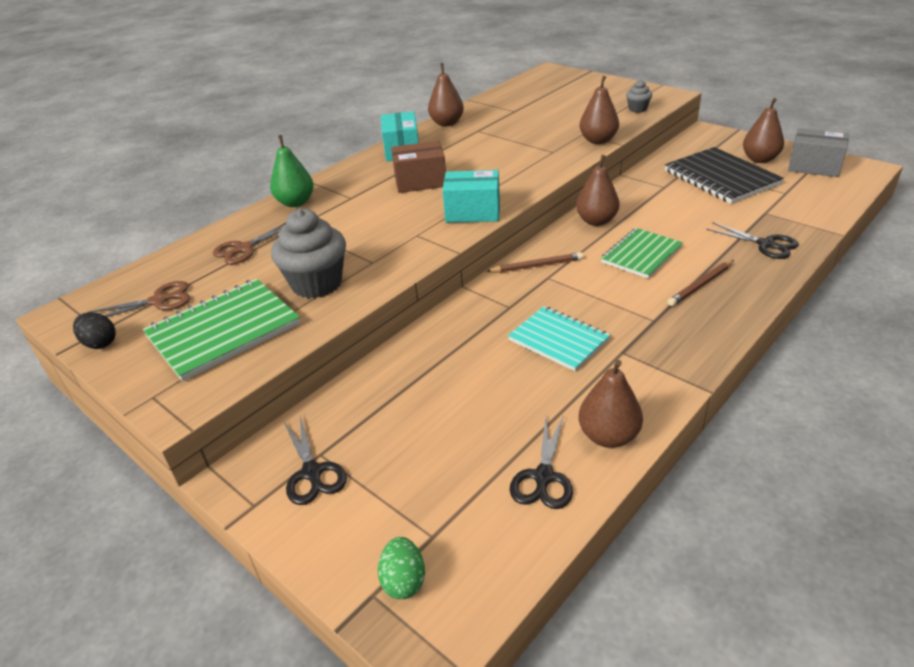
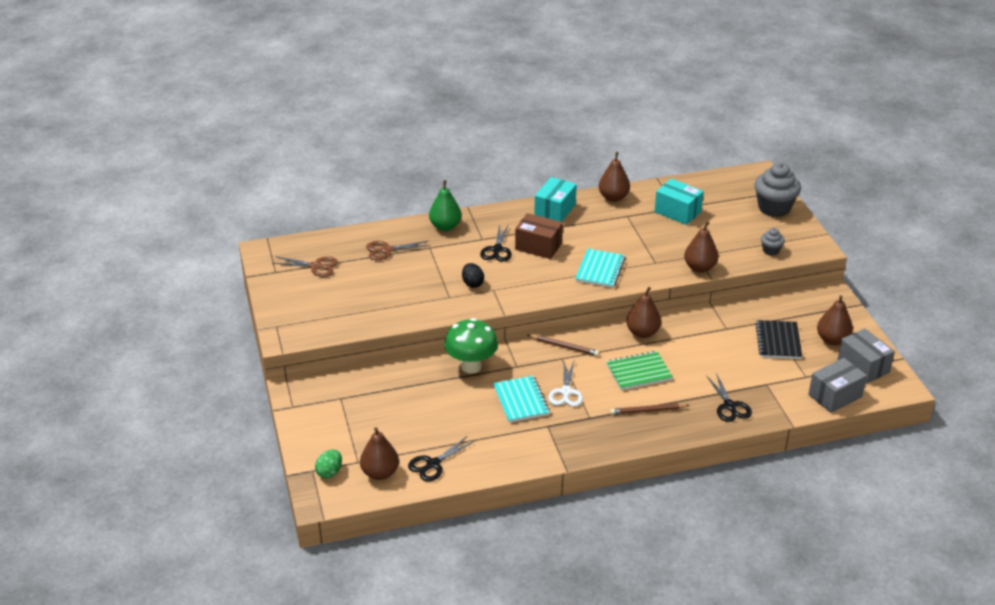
camera: 30 degrees right, 0 degrees up
(100, 343) = (270, 280): black egg -> black egg (472, 283)
(223, 331) = (335, 304): green notebook -> none
(312, 473) = (329, 405): black scissors -> black scissors (497, 249)
(317, 284) = (406, 297): grey cupcake -> grey cupcake (774, 208)
(457, 331) = (471, 366): none -> green mushroom
(473, 212) = (544, 289): turquoise box -> turquoise box (677, 212)
(508, 176) = (600, 270): none -> turquoise notebook
(595, 307) = (566, 392): none -> white scissors
(608, 436) = (486, 463): brown pear -> brown pear (380, 473)
(721, 178) = (778, 341): black notebook -> black notebook, size x0.67
(832, 196) = (835, 396): none -> grey box

